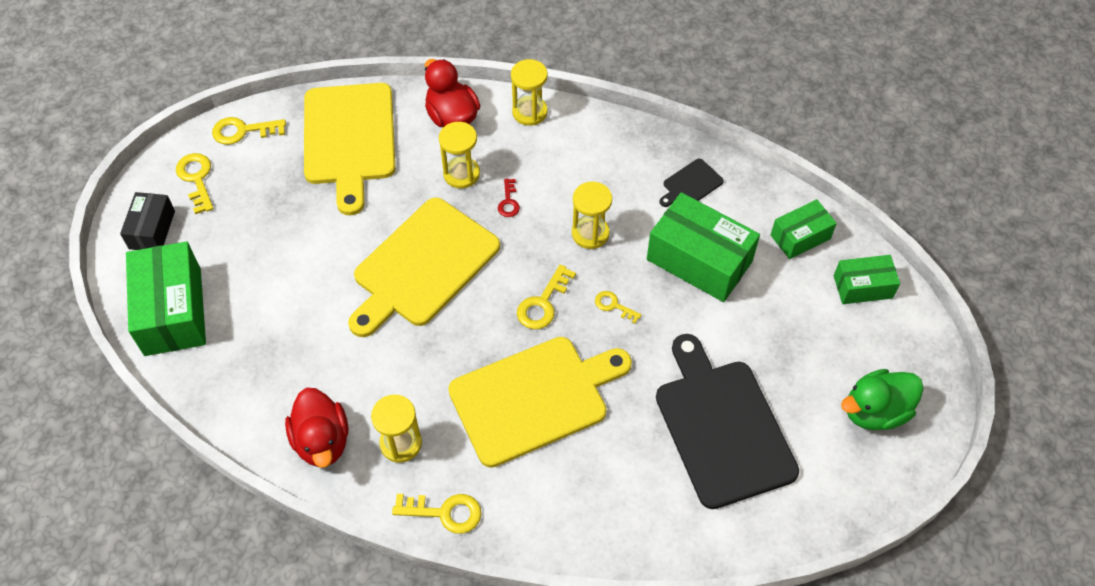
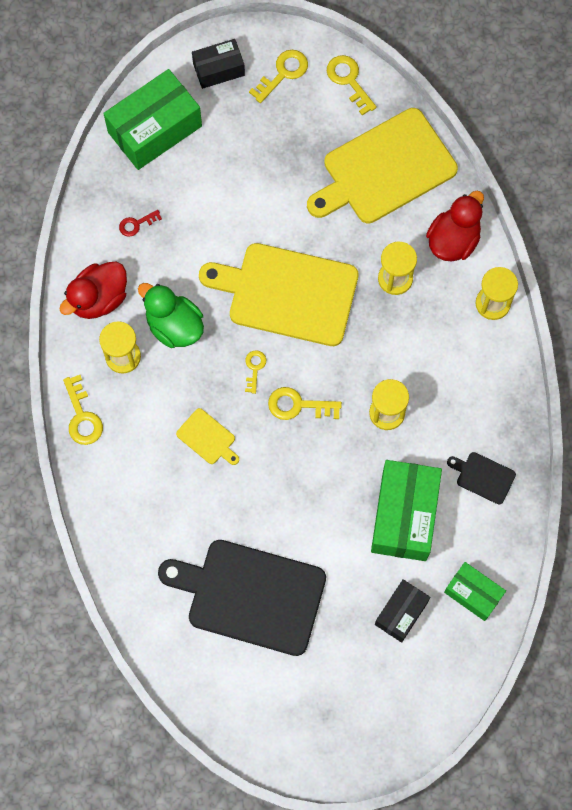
camera: 65 degrees right, 15 degrees up
(508, 202) = (386, 331): red key -> red key (136, 224)
(534, 398) = (207, 438): yellow cutting board -> yellow cutting board, size x0.42
(614, 306) = (323, 463): yellow key -> yellow key (254, 368)
(722, 427) = (250, 595): black cutting board -> black cutting board turned 120 degrees counterclockwise
(795, 302) = (401, 613): none -> black box
(863, 287) = (445, 666): green box -> none
(875, 411) = (323, 715): green duck -> green duck (174, 326)

